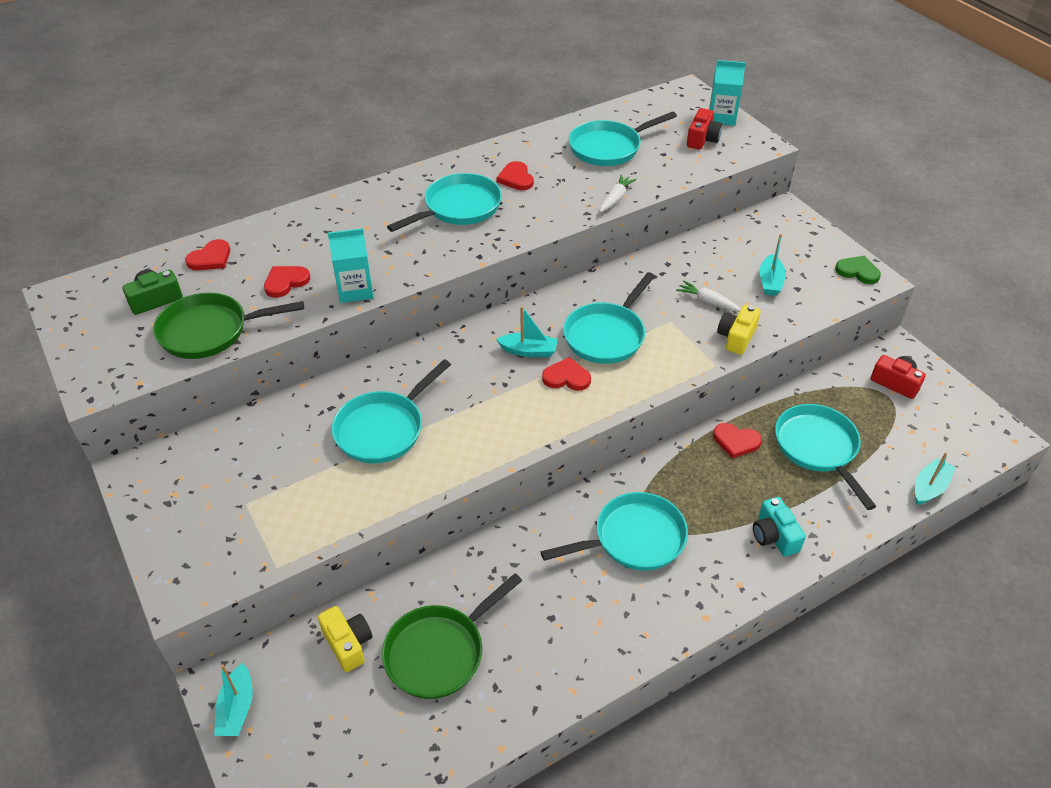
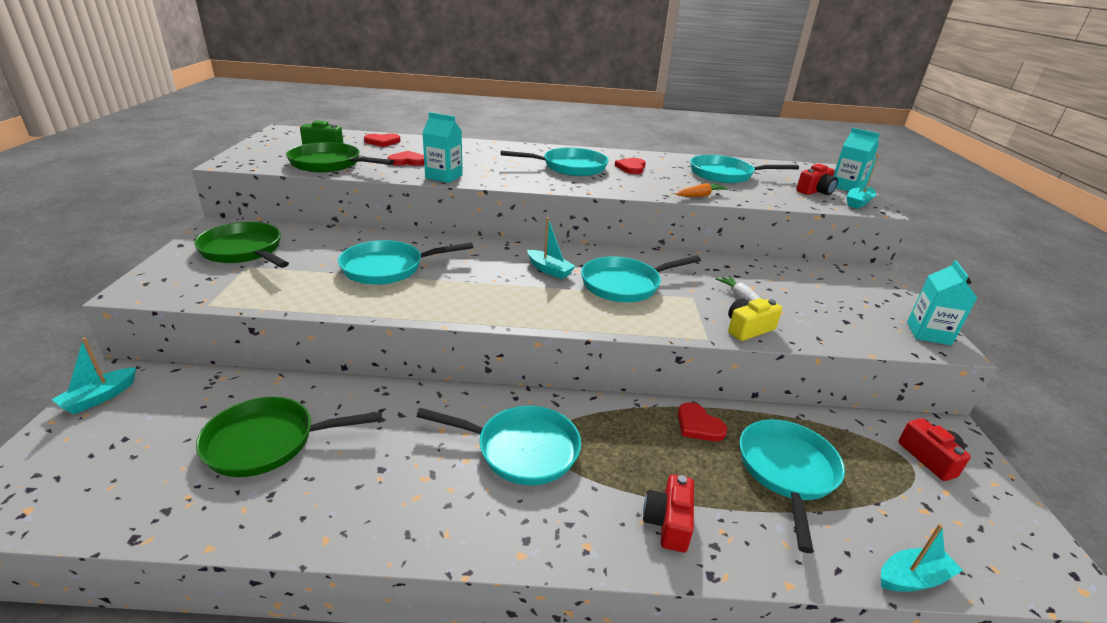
camera: 30 degrees right, 15 degrees down
(212, 486) = (244, 251): none -> green pan
(348, 644) = (219, 399): yellow camera -> none
(566, 377) = (560, 294): red heart -> none
(615, 198) = (700, 196): white carrot -> orange carrot
(770, 282) = (819, 308): turquoise boat -> turquoise boat (858, 203)
(774, 536) = (668, 522): turquoise camera -> red camera
(857, 271) = (928, 333): green heart -> turquoise carton

